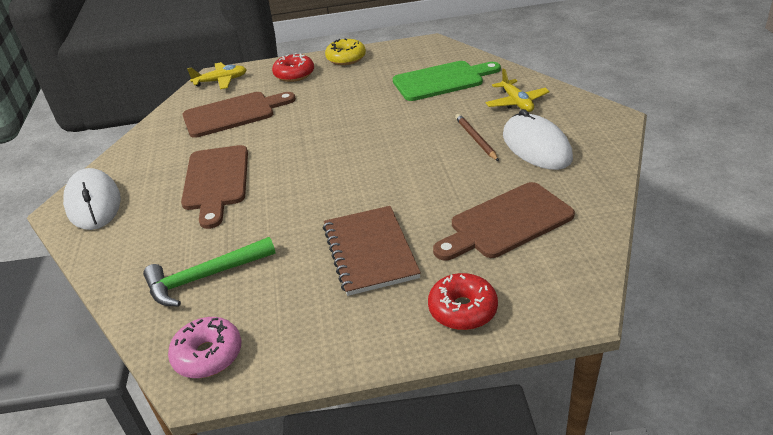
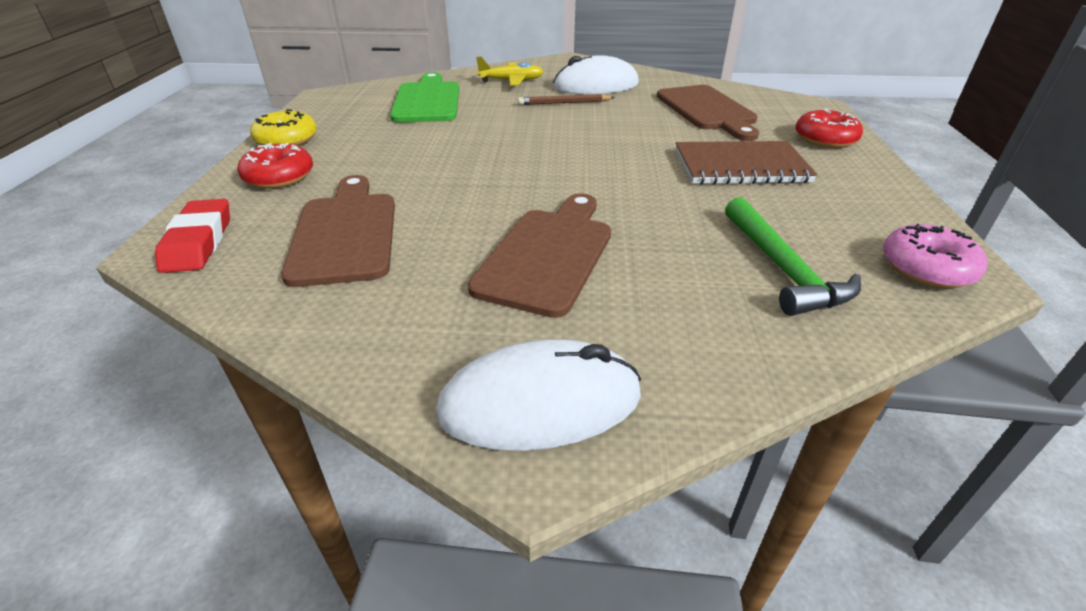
camera: 80 degrees left, 0 degrees up
(216, 181) = (548, 255): brown cutting board -> brown cutting board turned 75 degrees counterclockwise
(221, 81) = (198, 242): yellow plane -> red eraser

